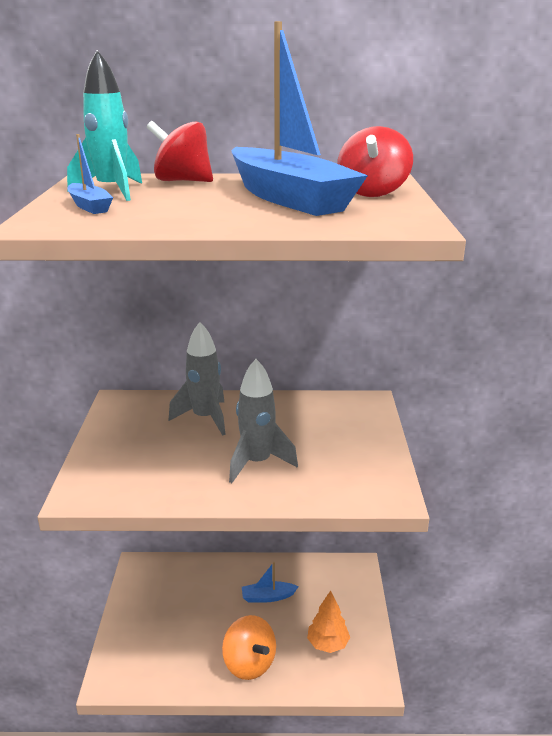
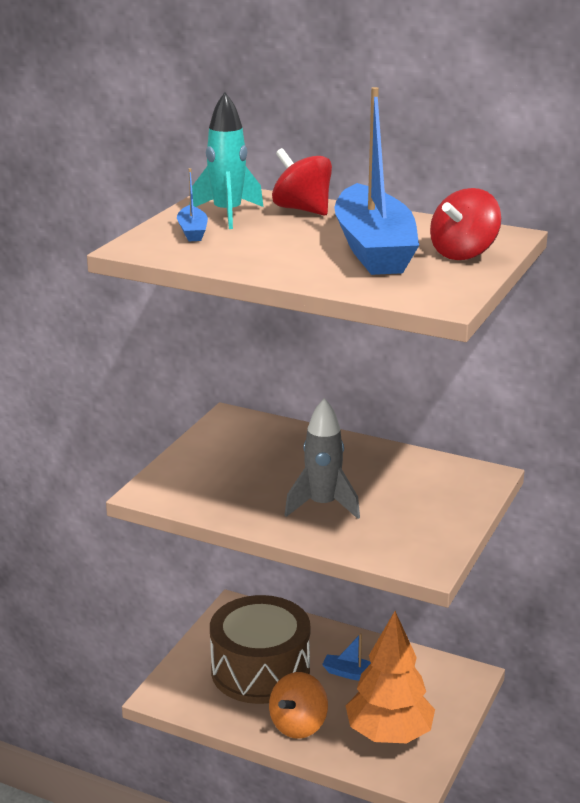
camera: 25 degrees right, 0 degrees up
(189, 620) = (260, 670): none -> brown drum
(205, 418) = (302, 453): grey rocket -> none
(249, 663) = (298, 725): orange spinning top -> orange spinning top turned 45 degrees clockwise
(328, 644) = (389, 734): orange tree -> orange tree, size x1.84

